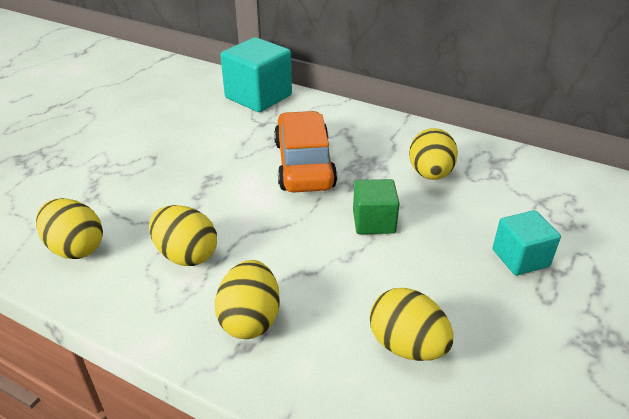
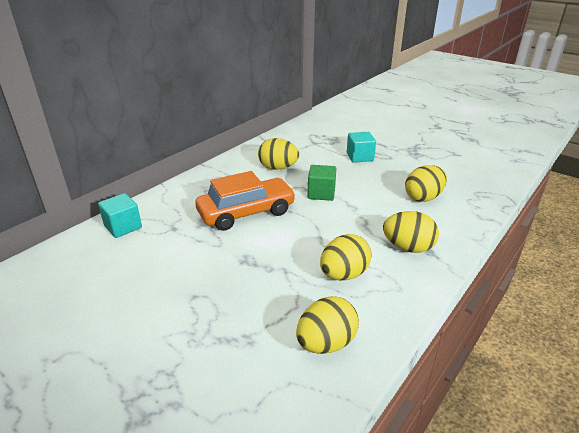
camera: 80 degrees left, 5 degrees down
(258, 96) = (123, 227): turquoise cube -> turquoise cube, size x0.60
(304, 164) = (246, 213): orange car -> orange car turned 150 degrees clockwise

